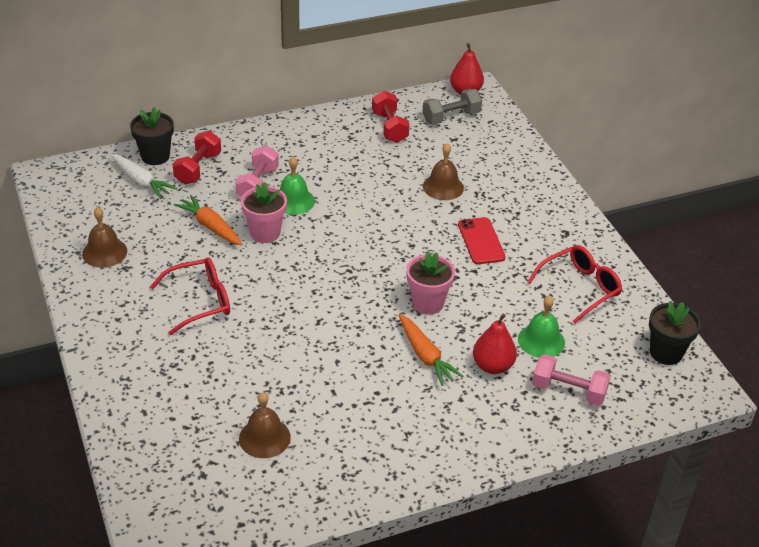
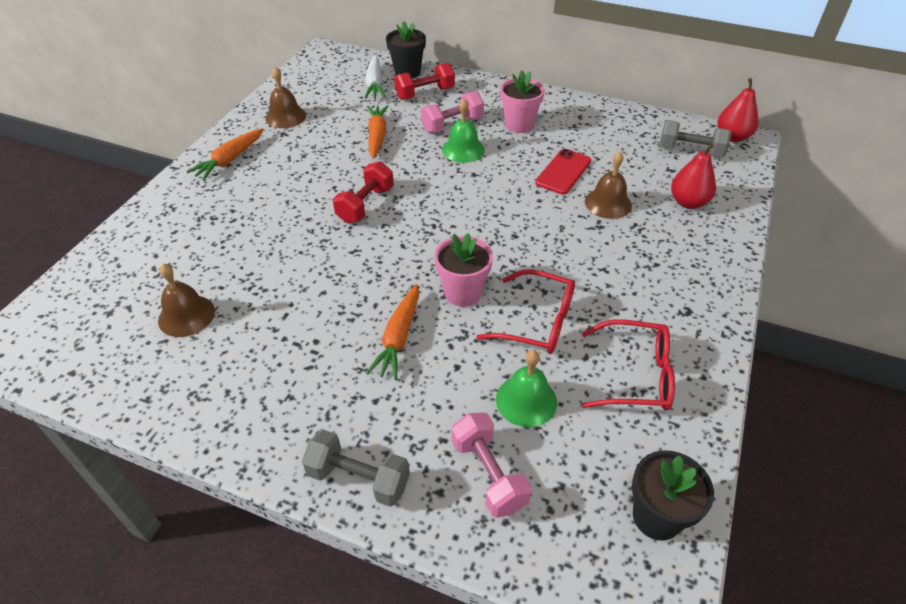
camera: 45 degrees right, 5 degrees up
(113, 315) = (229, 160): none -> orange carrot
(200, 301) = (295, 184): red glasses -> red glasses (538, 322)
(265, 233) = (409, 161): pink flower pot -> pink flower pot (519, 125)
(389, 127) = (620, 133): red dumbbell -> red dumbbell (365, 205)
(481, 241) = (585, 268): red phone -> red phone (563, 172)
(492, 366) = (446, 391): red pear -> red pear (688, 202)
(506, 443) = (358, 478): none -> grey dumbbell

